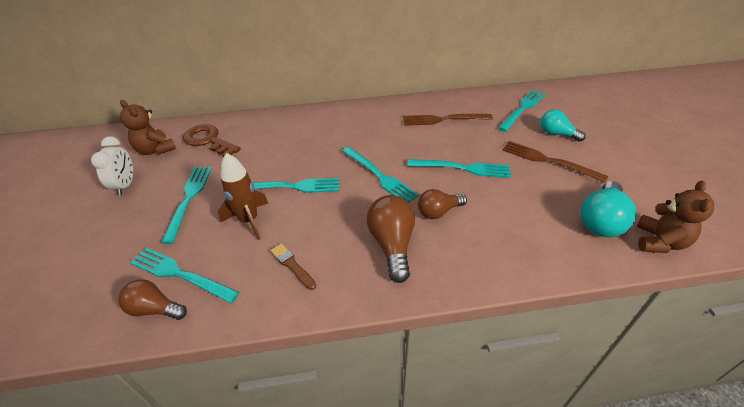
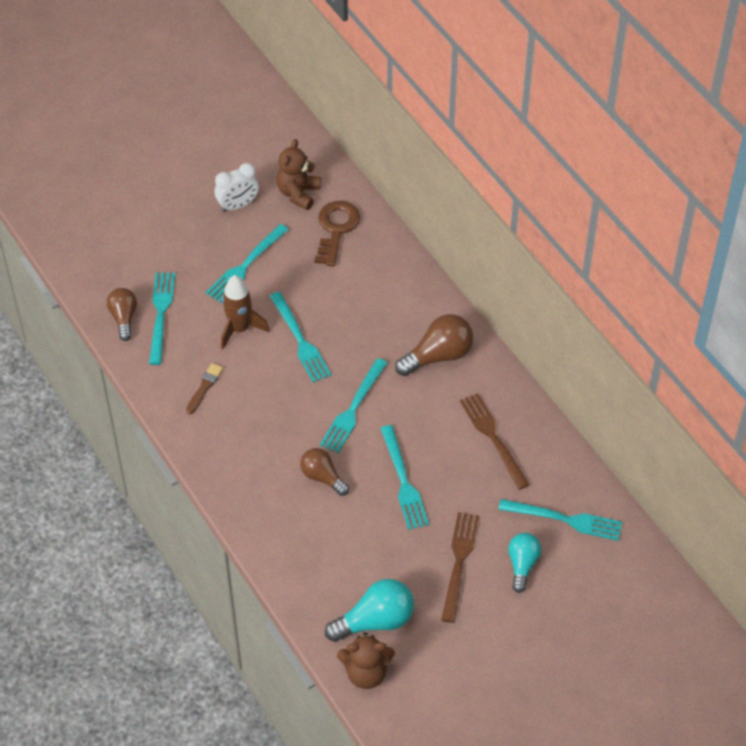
camera: 65 degrees right, 10 degrees up
(189, 198) = (245, 266): turquoise fork -> turquoise fork turned 150 degrees clockwise
(392, 245) = (261, 452): brown light bulb -> brown light bulb (438, 356)
(601, 220) = (375, 621): turquoise light bulb -> turquoise light bulb turned 150 degrees clockwise

